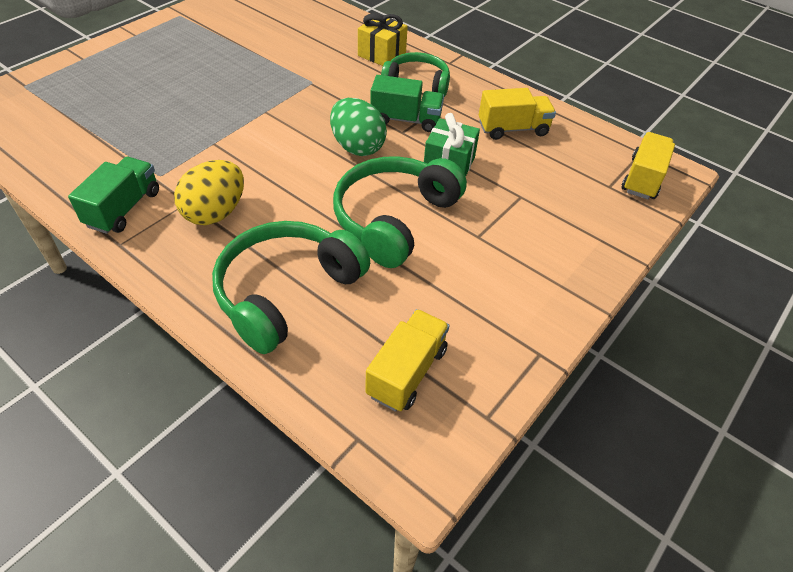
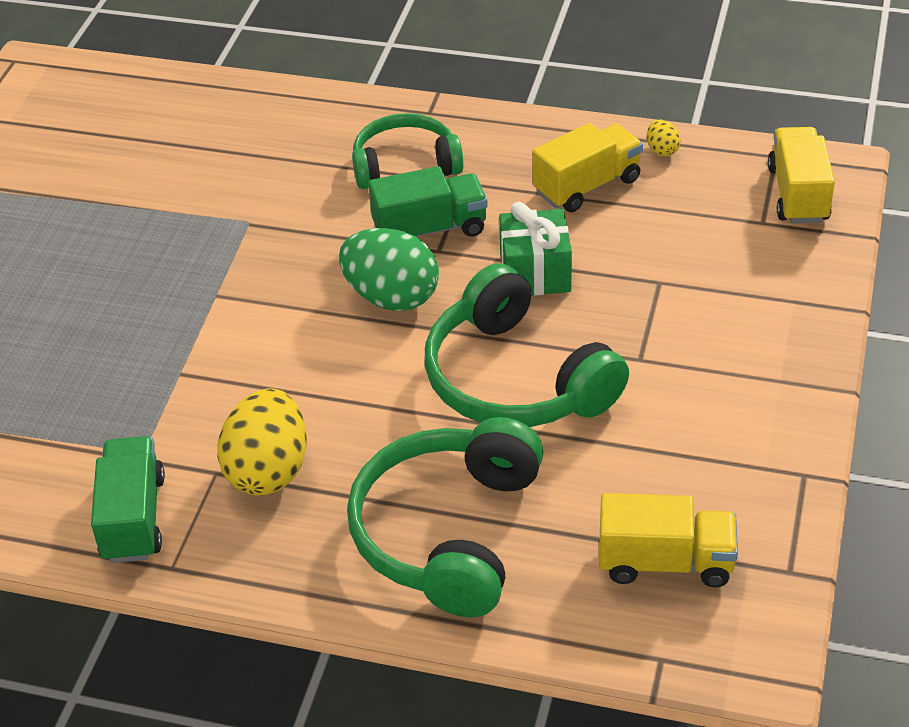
camera: 20 degrees left, 5 degrees down
(382, 54) = (319, 136): yellow gift -> none
(394, 218) = (515, 379): green headphones -> green headphones turned 45 degrees counterclockwise
(407, 372) = (665, 562): yellow truck -> yellow truck turned 90 degrees clockwise
(571, 125) = (662, 150): none -> yellow egg

